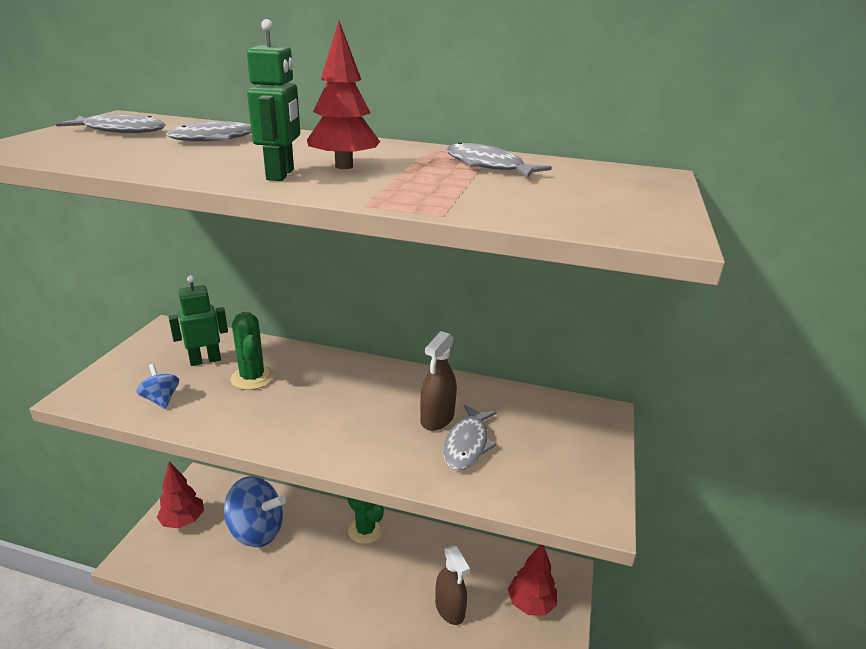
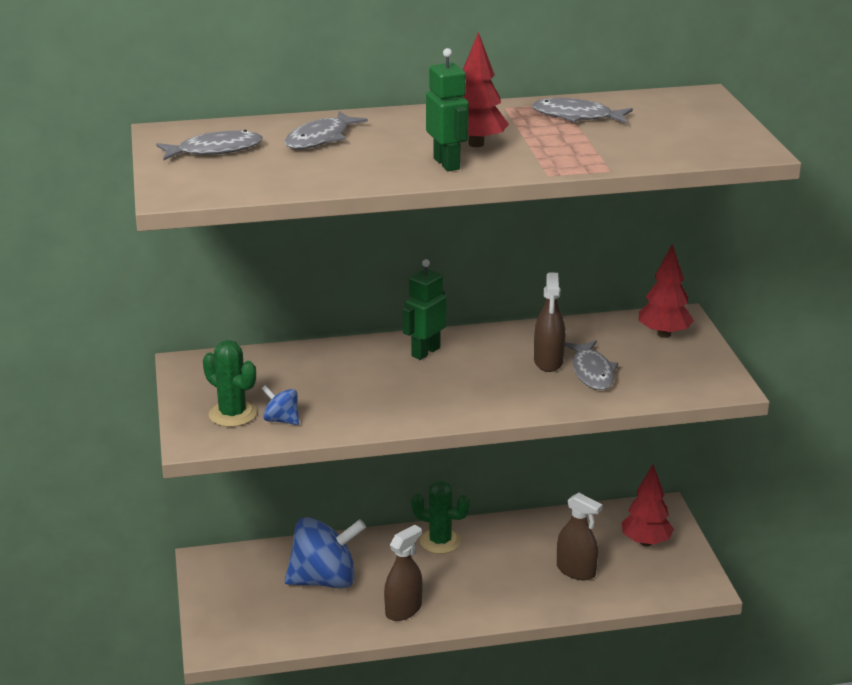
camera: 25 degrees left, 0 degrees up
(183, 521) = (233, 599): red tree -> red tree (664, 334)
(205, 360) = (274, 379): green robot -> green robot (425, 352)
(252, 378) = (343, 379): green cactus -> green cactus (232, 414)
(285, 586) = (403, 610): none -> brown spray bottle

